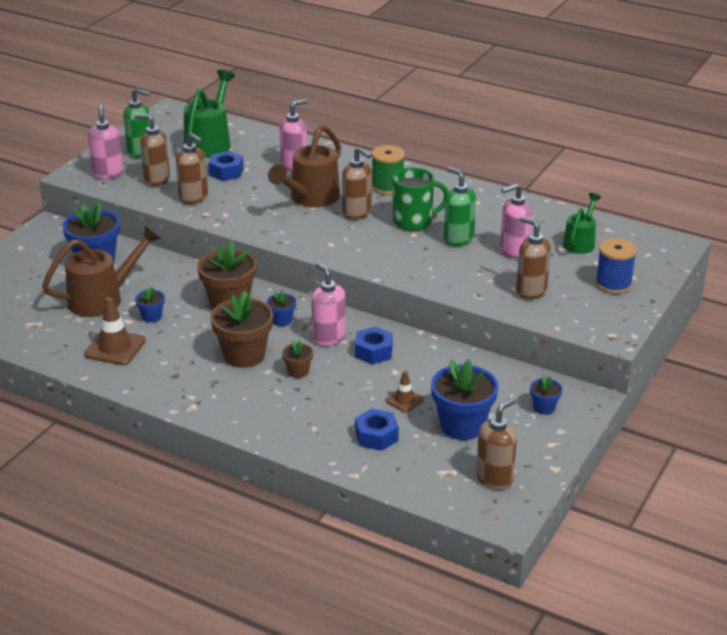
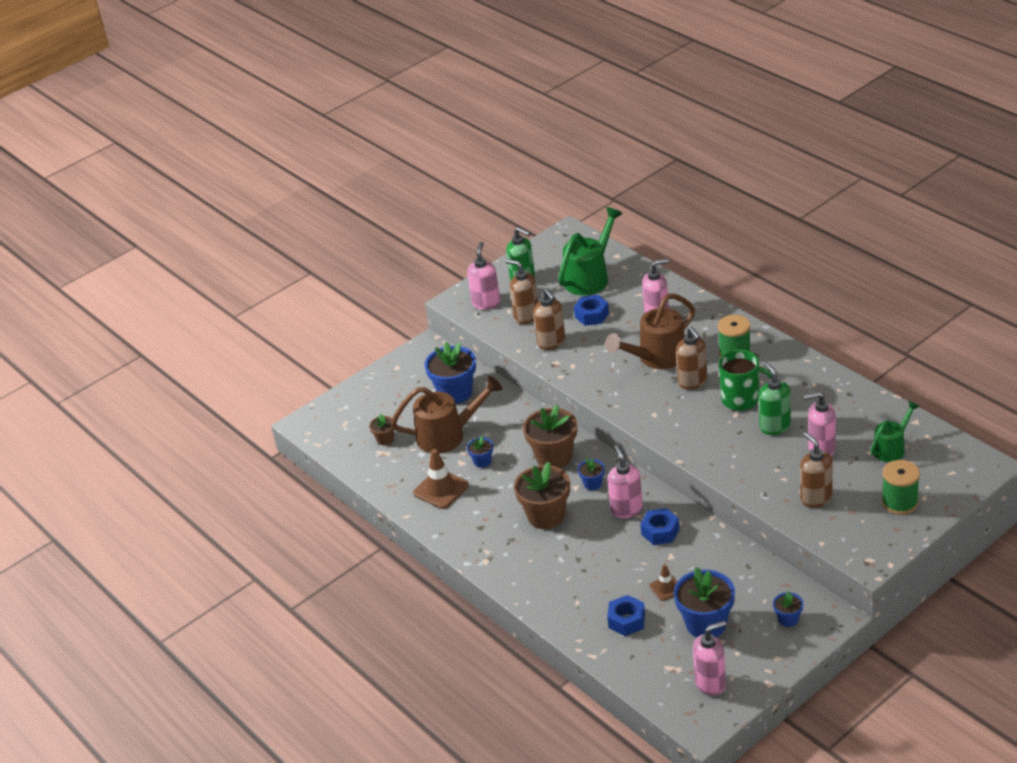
camera: 25 degrees right, 5 degrees up
(298, 371) = (585, 541): brown flower pot -> brown flower pot (385, 439)
(495, 478) = (710, 683): brown soap dispenser -> pink soap dispenser
(613, 284) = (899, 502): blue spool -> green spool

